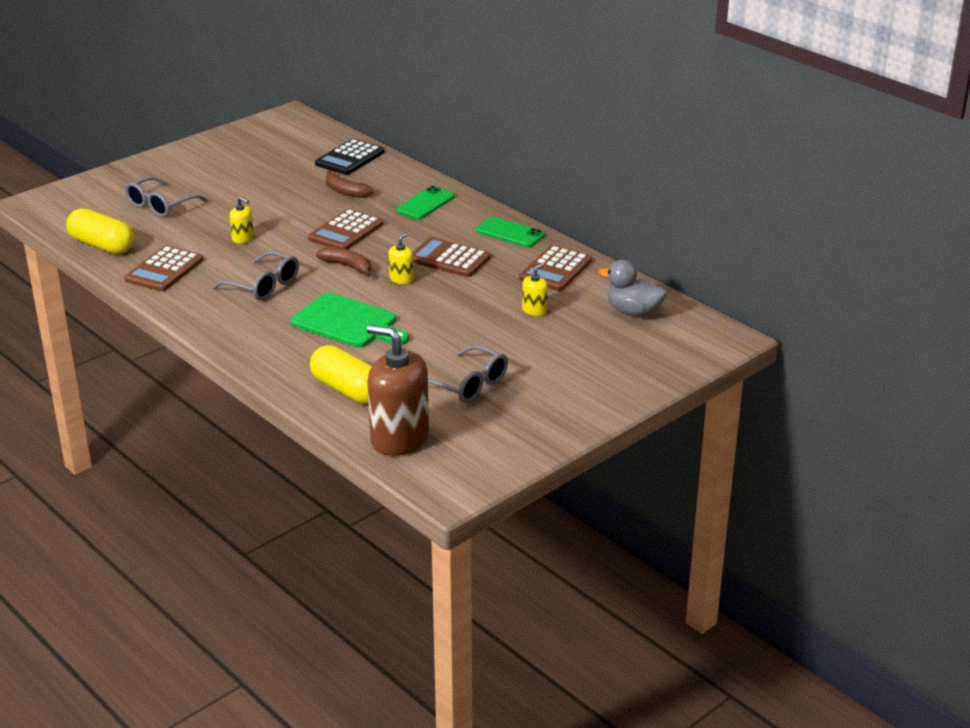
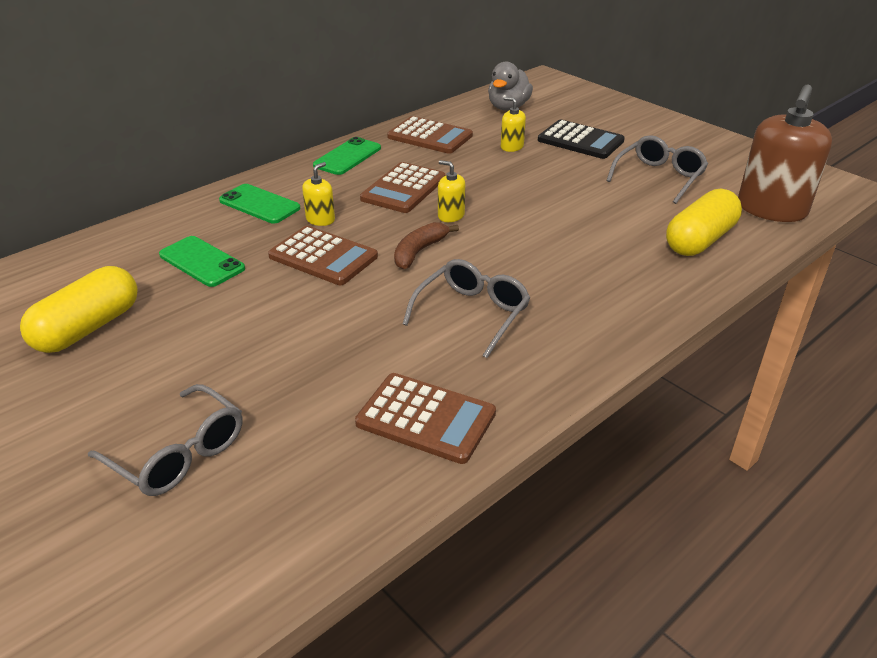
camera: 90 degrees left, 5 degrees up
(102, 245) = (326, 517): yellow capsule -> yellow capsule (88, 328)
(243, 238) = (327, 344): yellow soap dispenser -> yellow soap dispenser (320, 219)
(345, 192) = (201, 262): brown banana -> green phone
(348, 323) = (557, 246): green cutting board -> none
(350, 158) = (91, 263): black calculator -> black calculator (580, 141)

